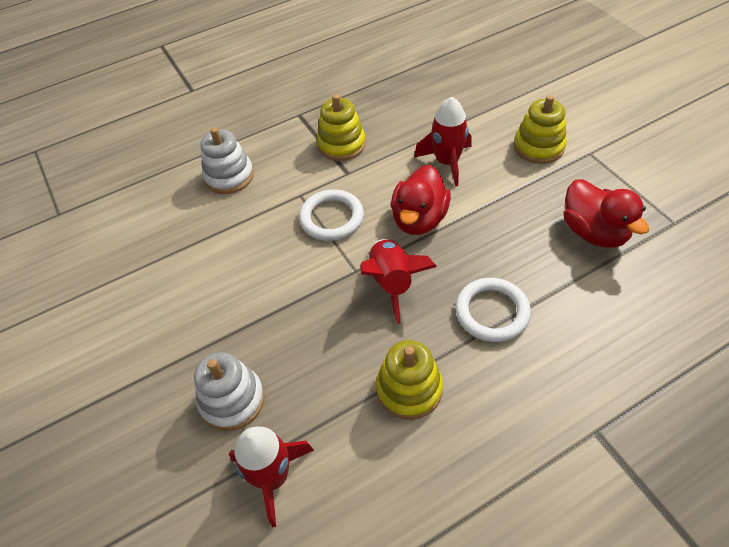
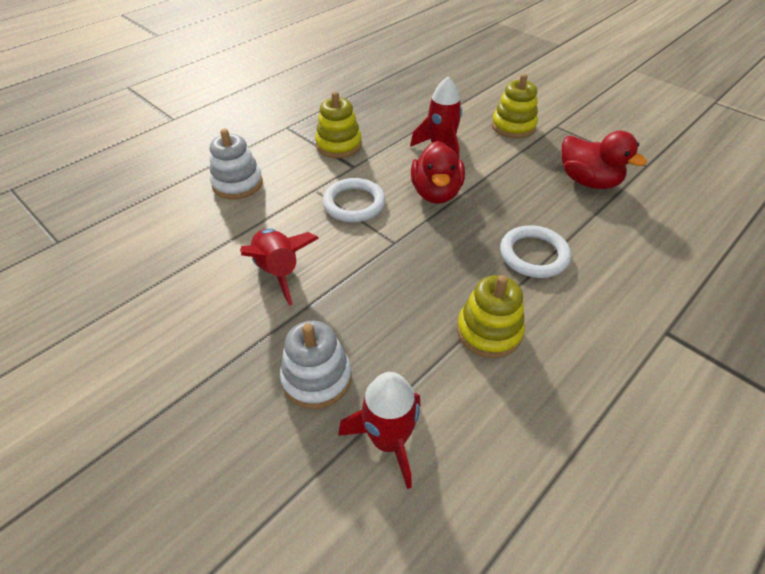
camera: 20 degrees left, 5 degrees down
(392, 283) = (434, 247): red rocket -> red rocket (279, 271)

